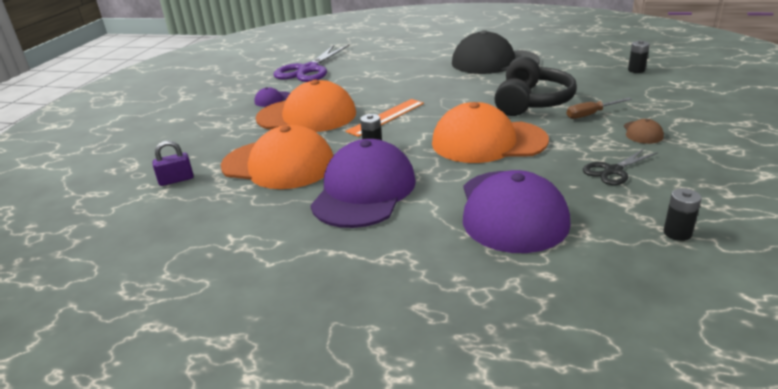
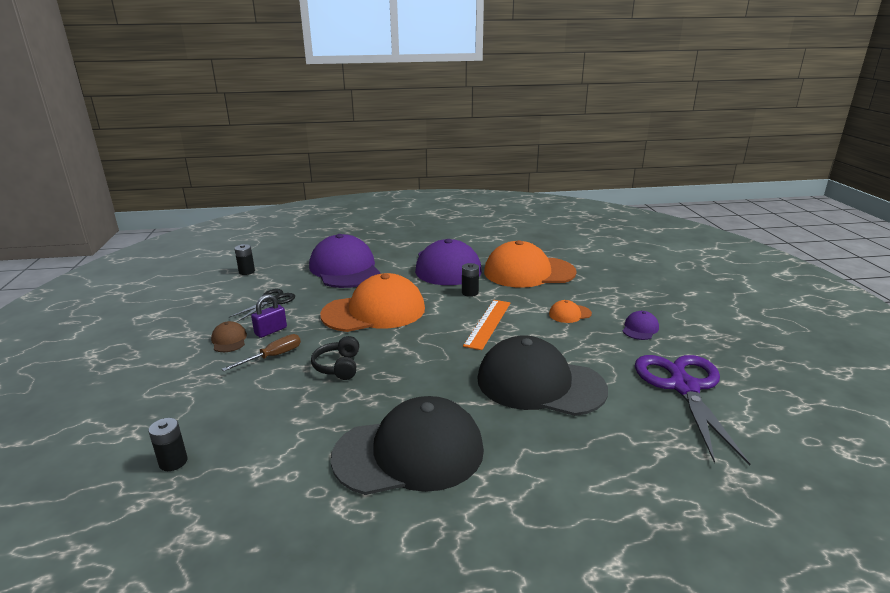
camera: 155 degrees right, 5 degrees down
(176, 180) = (584, 255): purple padlock -> purple padlock (271, 331)
(307, 116) = (569, 314): orange cap -> orange cap, size x0.41
(391, 79) = (540, 384): none -> black cap
(532, 102) = (338, 366): black headphones -> black headphones, size x0.52

